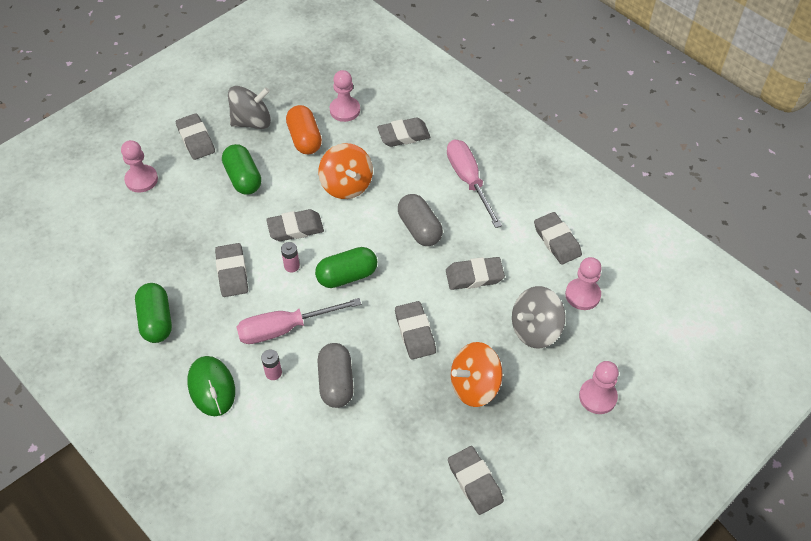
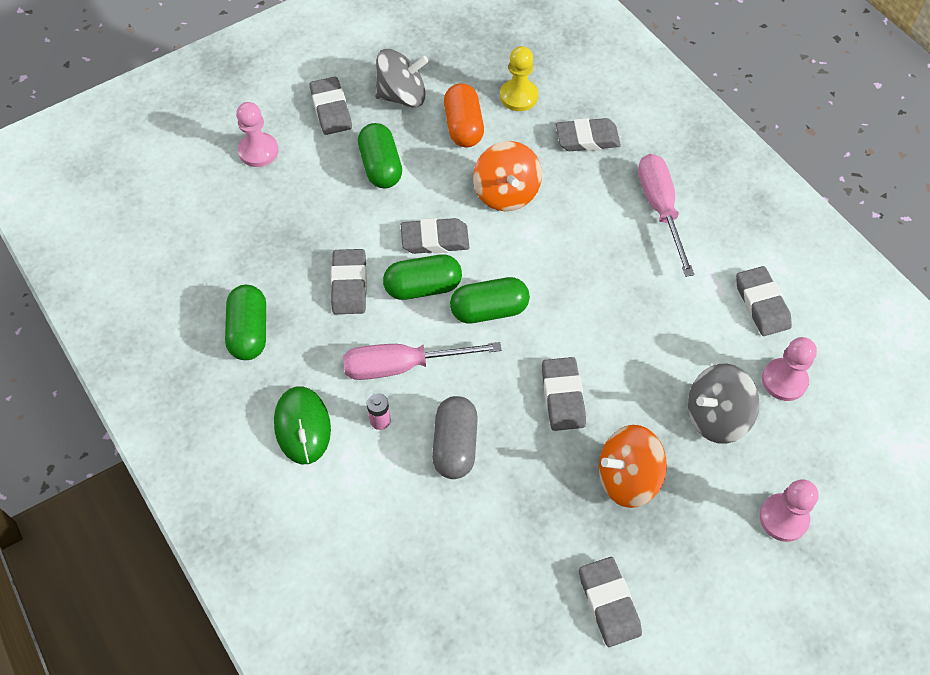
camera: 10 degrees right, 5 degrees up
(292, 266) = (423, 287): pink battery -> green capsule
(345, 110) = (518, 96): pink pawn -> yellow pawn
(419, 228) = (589, 262): grey capsule -> none
(474, 276) = (649, 335): grey eraser -> none

